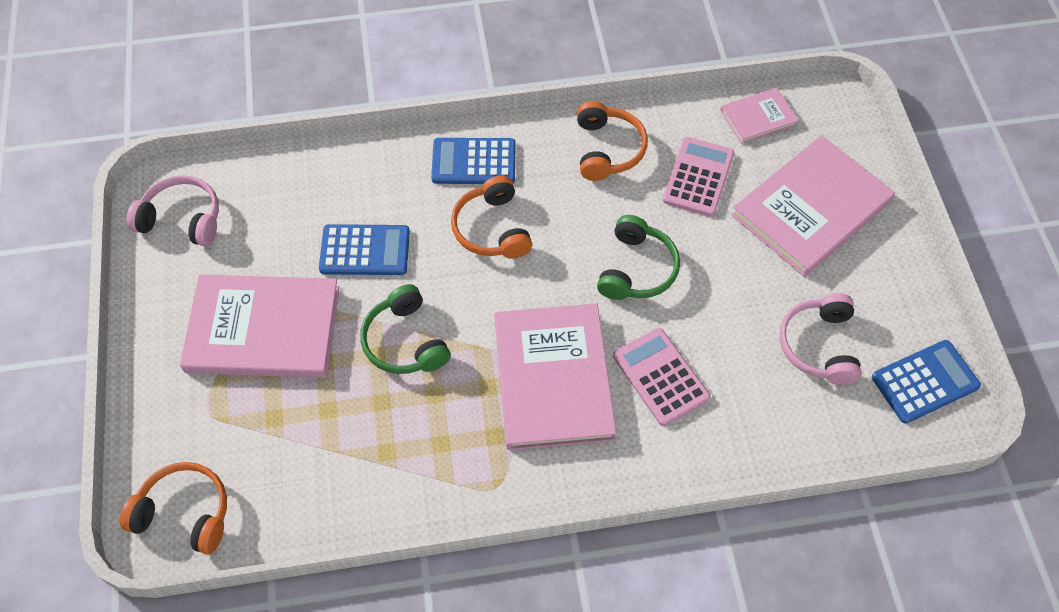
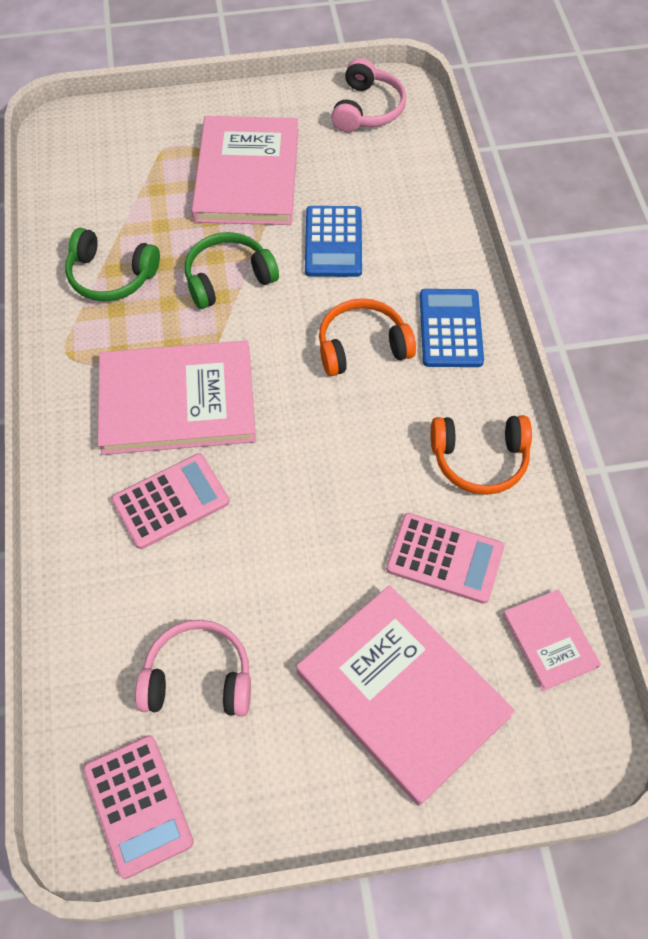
camera: 90 degrees right, 0 degrees up
(184, 513) = (76, 142): orange headphones -> none
(636, 269) = (310, 483): green headphones -> green headphones (111, 276)
(925, 382) = (138, 805): blue calculator -> pink calculator

